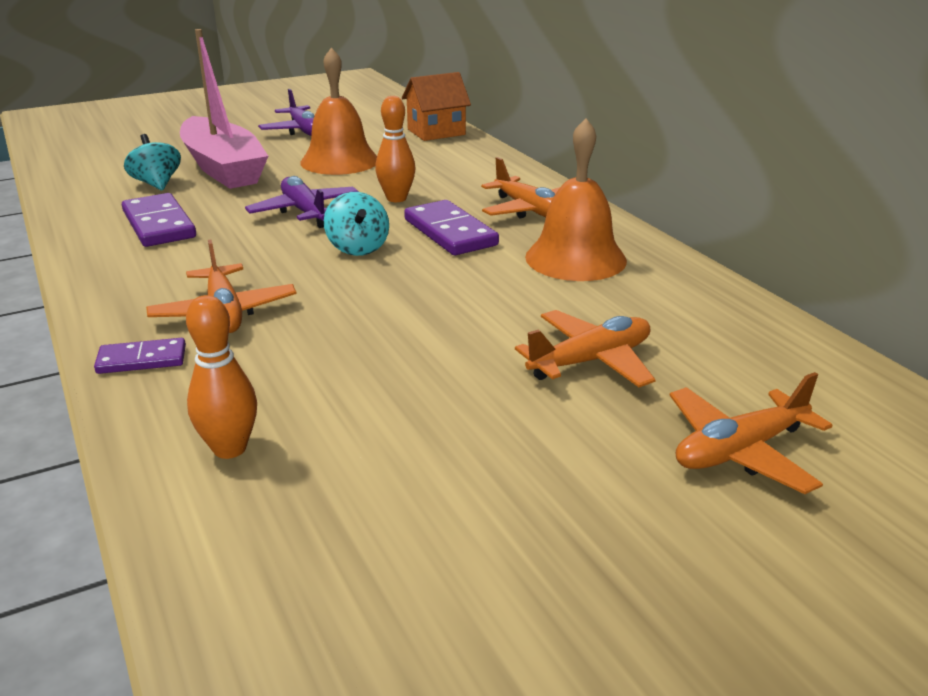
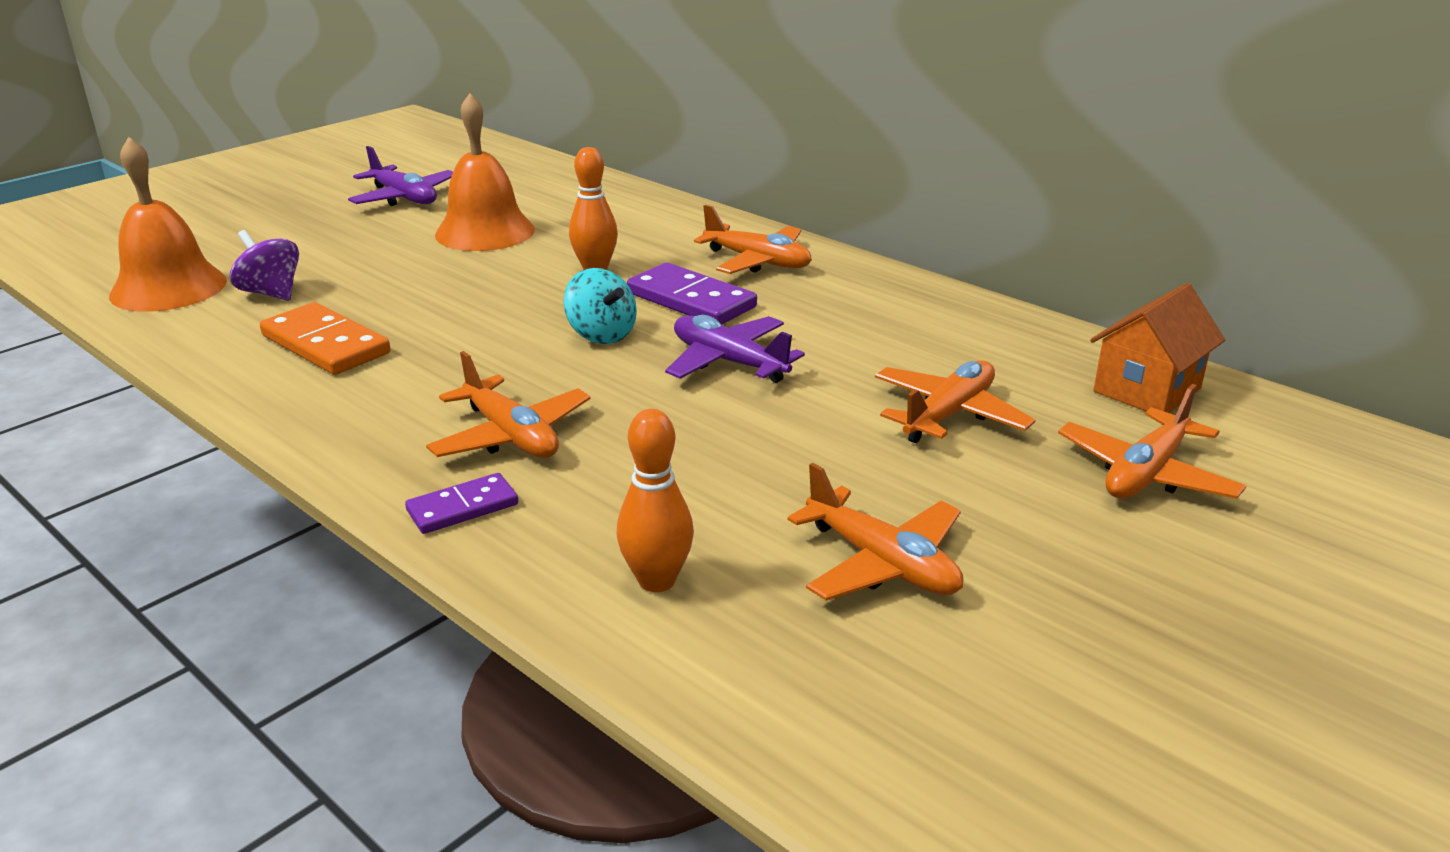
camera: 20 degrees left, 0 degrees up
(157, 184) = (271, 293): turquoise spinning top -> purple spinning top
(158, 224) = (325, 345): purple domino -> orange domino
(223, 168) = (342, 260): pink boat -> none
(305, 212) = (499, 301): purple plane -> purple plane (729, 362)
(423, 477) = (881, 563): none -> orange plane
(436, 132) = (572, 180): orange house -> orange house (1147, 390)
(575, 258) = (849, 308): orange bell -> orange bell (168, 288)

